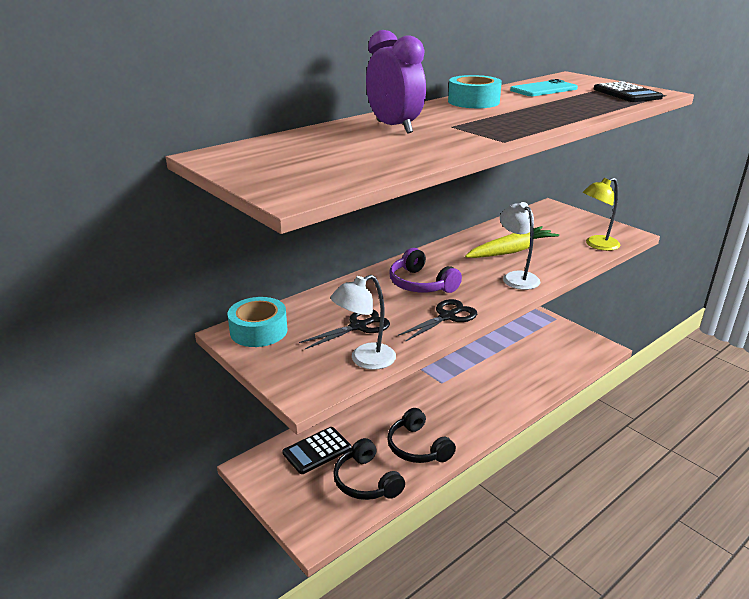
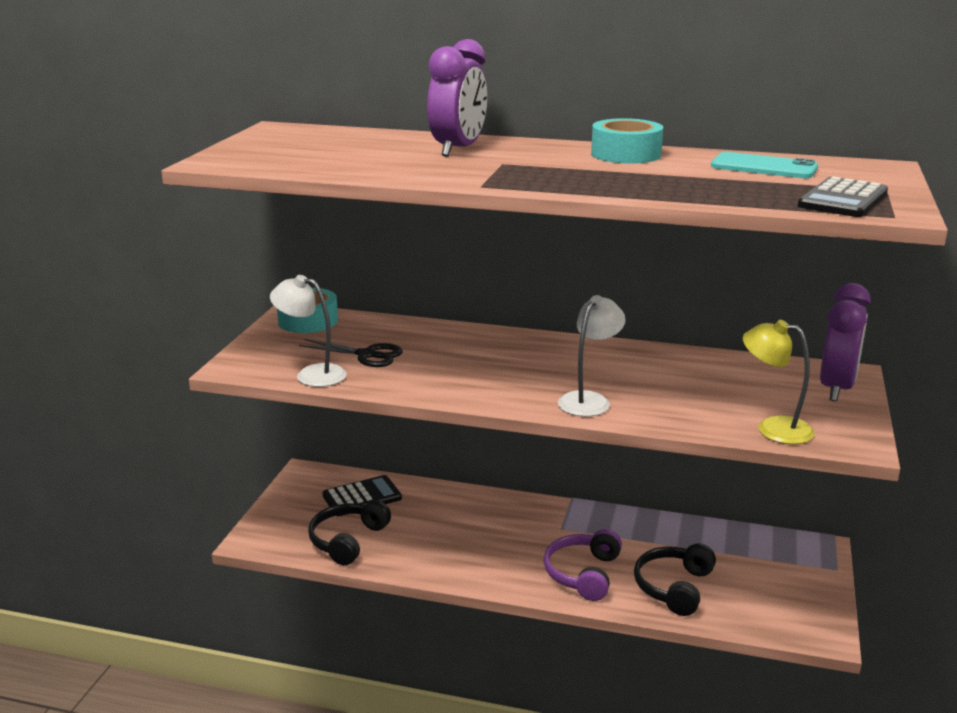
camera: 55 degrees right, 5 degrees down
(317, 451) = (362, 497): black calculator -> black calculator turned 135 degrees clockwise
(417, 447) = (430, 552): black headphones -> black headphones (673, 587)
(421, 284) = (493, 357): purple headphones -> purple headphones (583, 574)
(447, 317) = (440, 387): black scissors -> none
(511, 251) = (655, 381): yellow carrot -> none
(565, 215) = (836, 388): none -> purple clock

